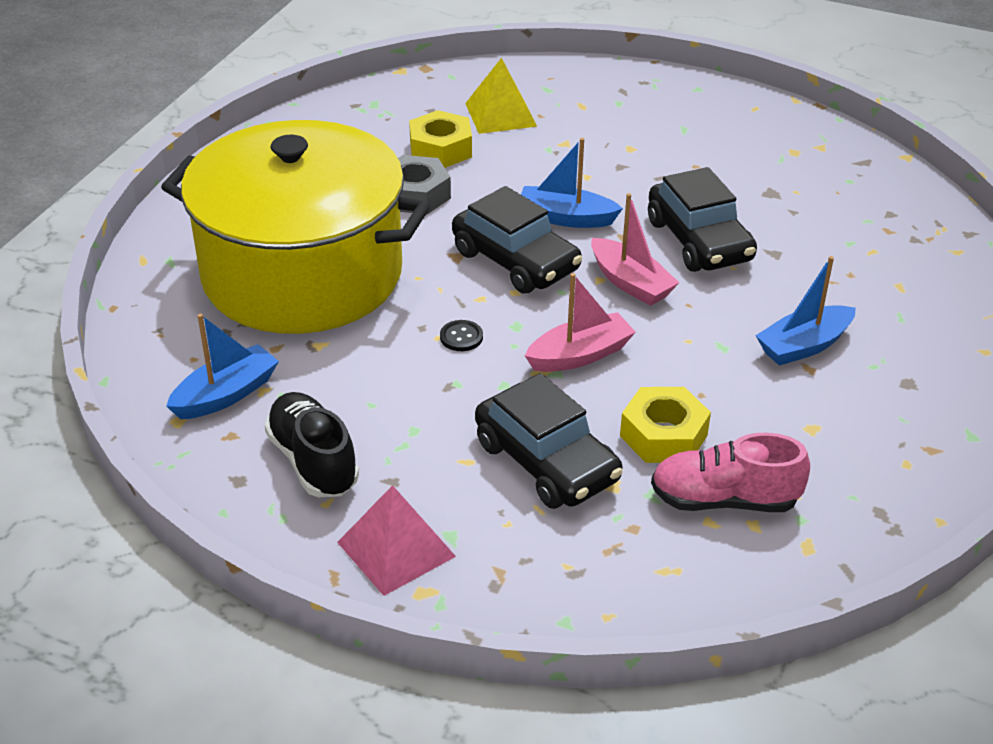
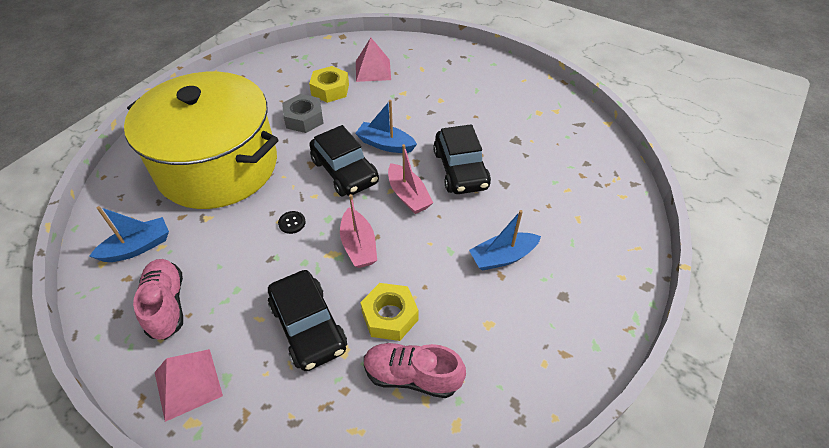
camera: 10 degrees right, 10 degrees up
(313, 461) = (167, 305): black shoe -> pink shoe
(501, 114) = (373, 70): yellow pyramid -> pink pyramid
(580, 355) = (359, 246): pink boat -> pink boat turned 90 degrees clockwise

